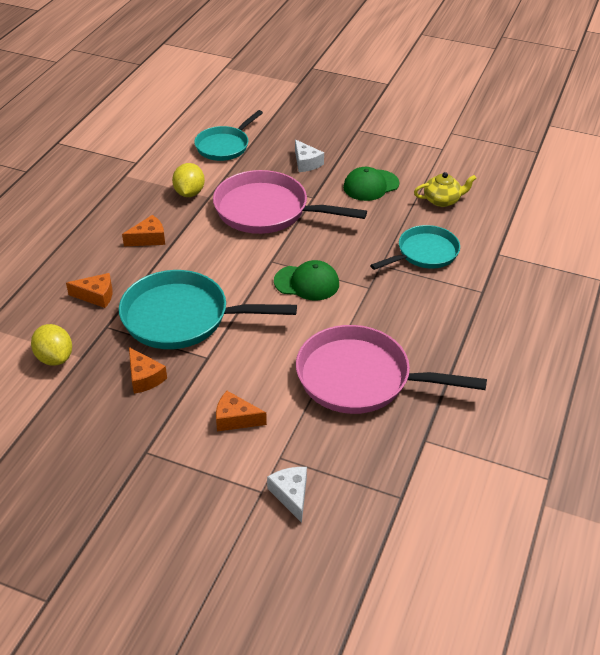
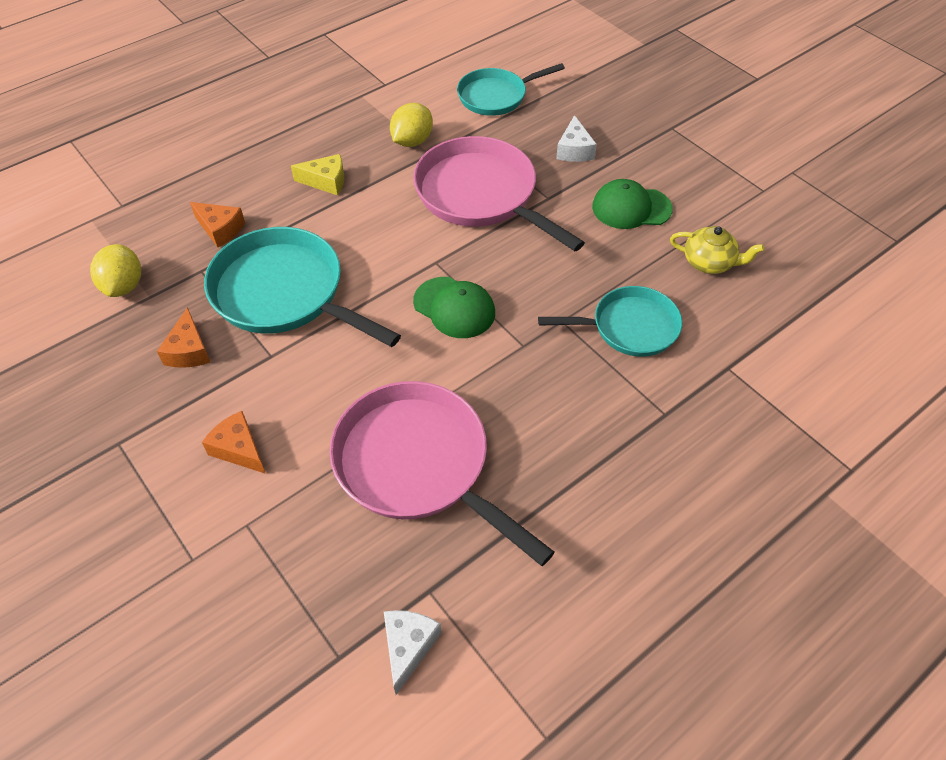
camera: 30 degrees right, 10 degrees up
(149, 238) = (326, 181): orange cheese -> yellow cheese
(291, 495) = (219, 582): white cheese -> white cheese (408, 646)

